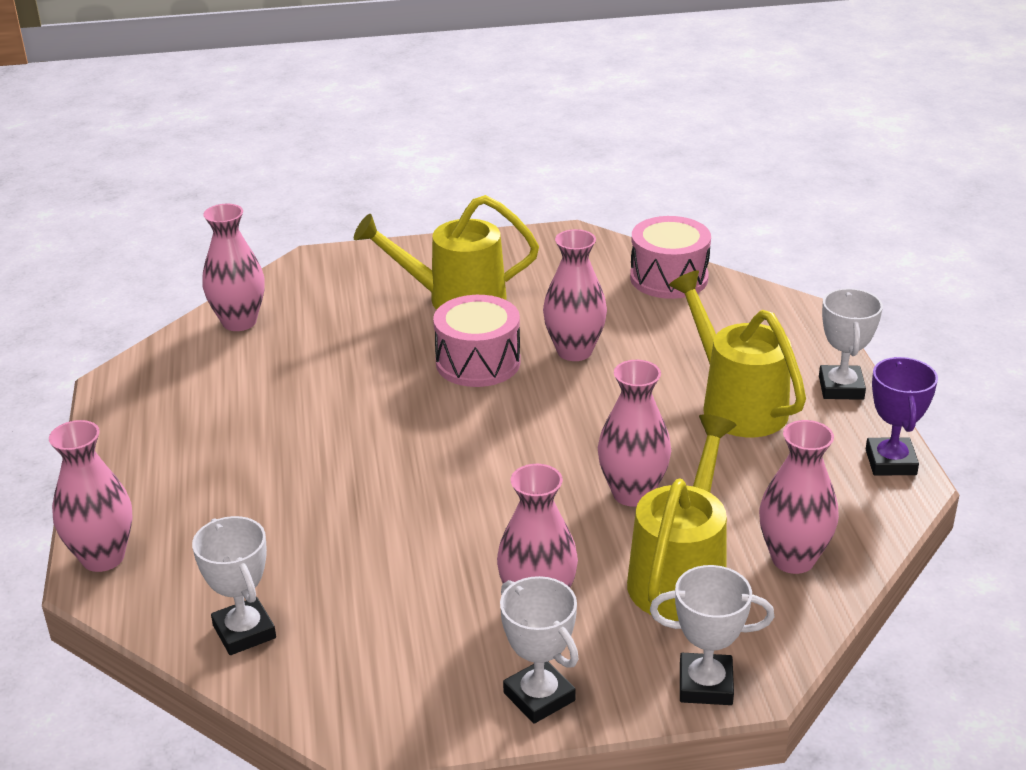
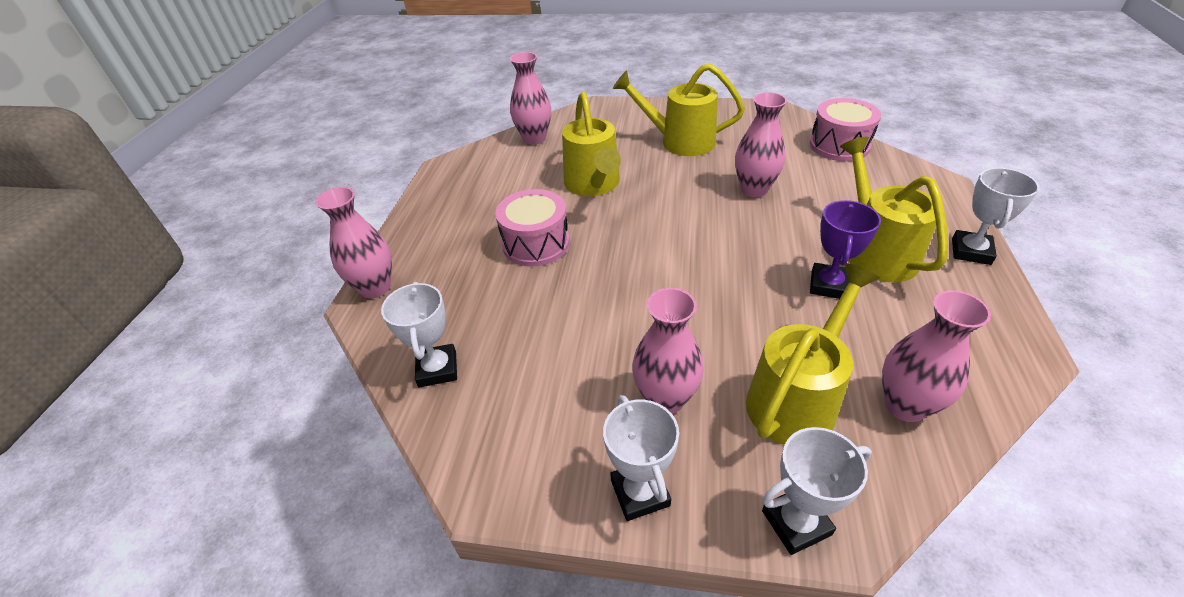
camera: 20 degrees right, 10 degrees up
(356, 377) = (593, 185): none -> yellow watering can
(478, 362) = (681, 187): pink drum -> pink drum (536, 244)
(632, 493) = (771, 312): pink vase -> none
(705, 685) = (796, 522): white trophy -> white trophy turned 45 degrees counterclockwise
(890, 462) = (1012, 327): purple trophy -> purple trophy (828, 285)

